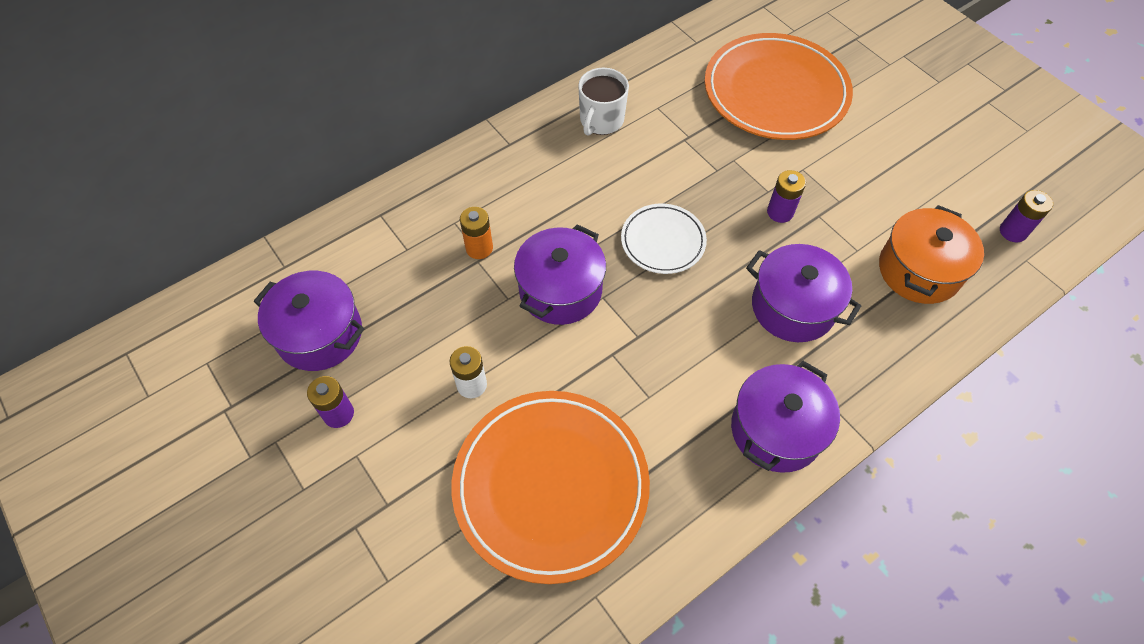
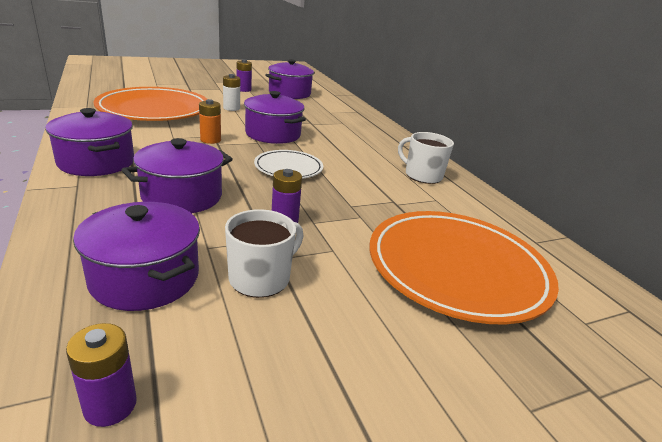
camera: 100 degrees right, 30 degrees down
(479, 248) = (320, 124): orange battery -> orange battery (210, 140)
(869, 203) = (261, 278): none -> white mug
(918, 270) = (145, 278): orange pot -> purple pot

